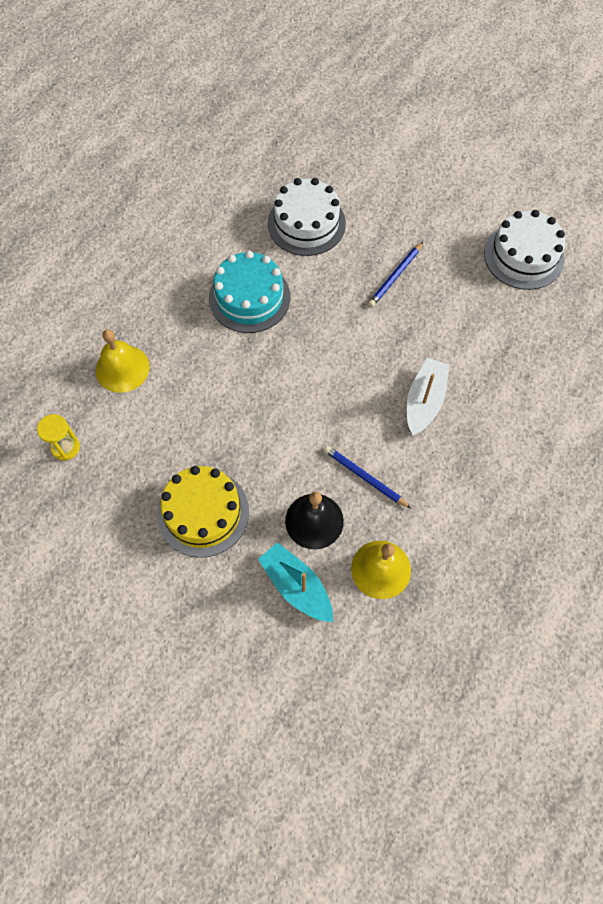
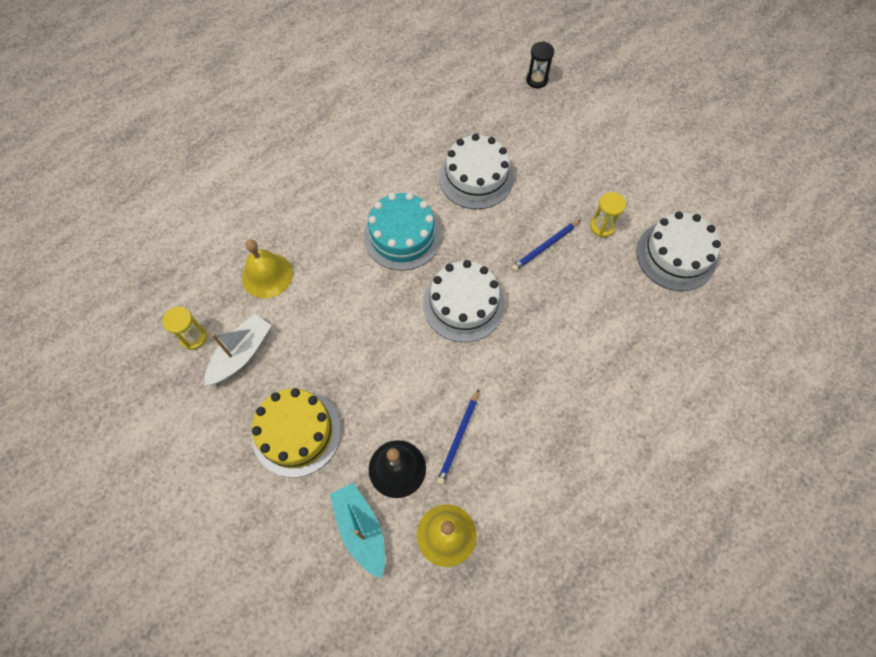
camera: 15 degrees right, 0 degrees up
(331, 350) = (463, 304): none -> white cake
(338, 113) = (537, 80): none -> black hourglass
(365, 477) = (458, 438): blue pencil -> blue pencil turned 120 degrees counterclockwise
(424, 401) = (537, 376): white boat -> white boat (241, 354)
(445, 244) = (602, 227): none -> yellow hourglass

